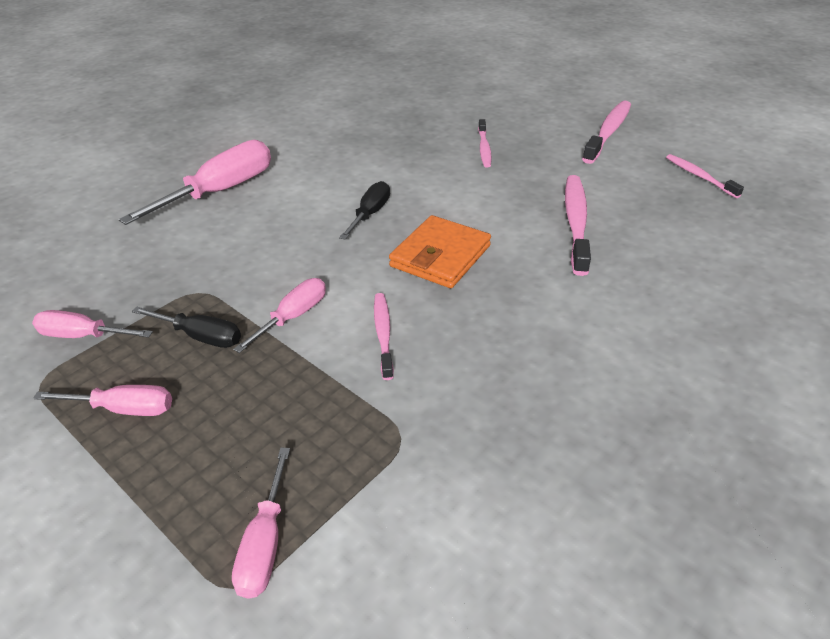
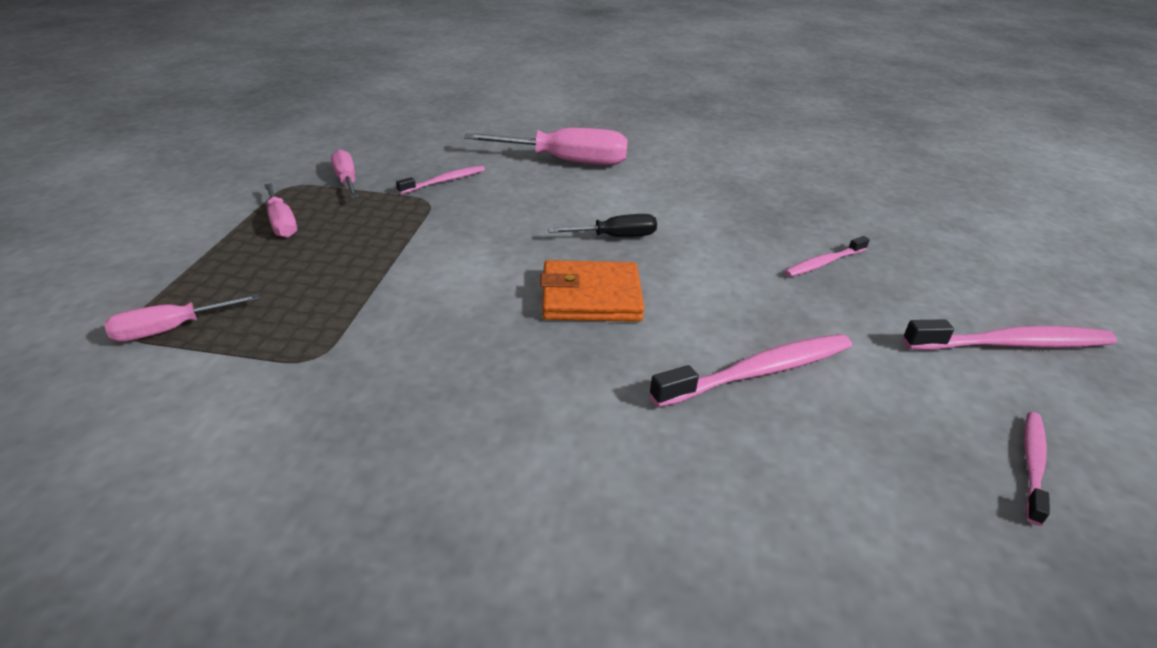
camera: 55 degrees right, 5 degrees down
(200, 336) = (377, 221): black screwdriver -> none
(293, 317) = (432, 251): pink screwdriver -> none
(383, 334) = (444, 303): pink toothbrush -> pink toothbrush (444, 181)

